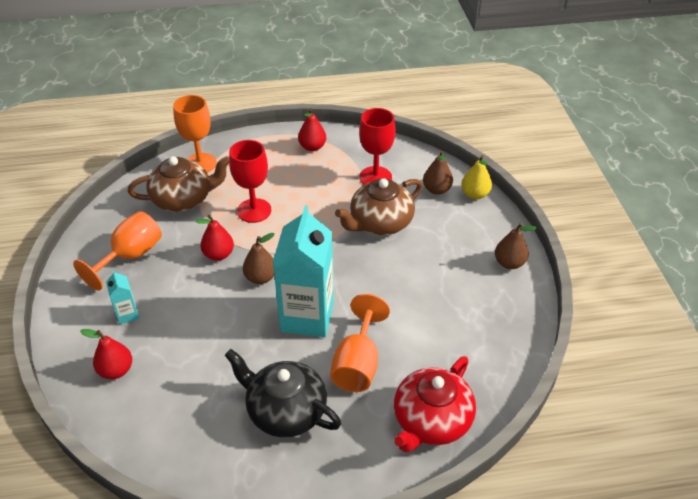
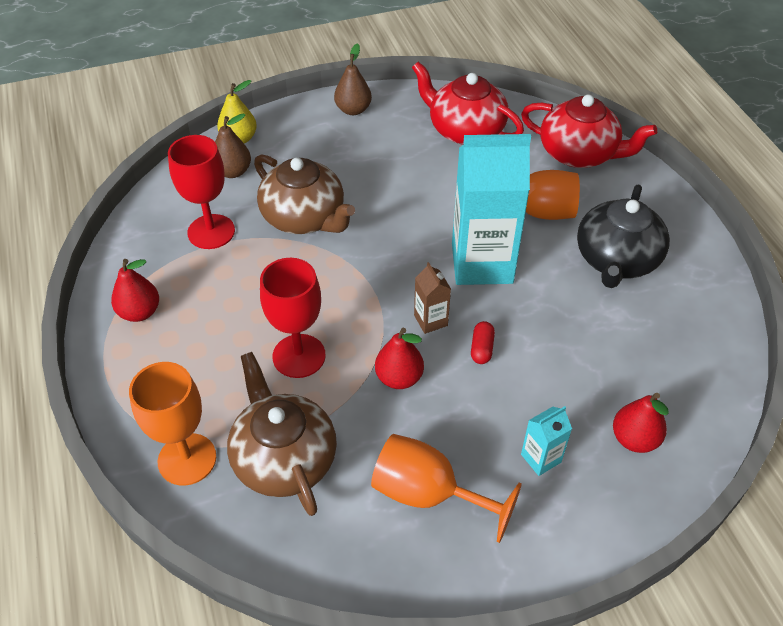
camera: 100 degrees left, 5 degrees up
(226, 301) = (481, 348): none -> red capsule
(261, 277) = (430, 320): brown pear -> brown carton
(475, 336) = (465, 130): none -> red teapot

